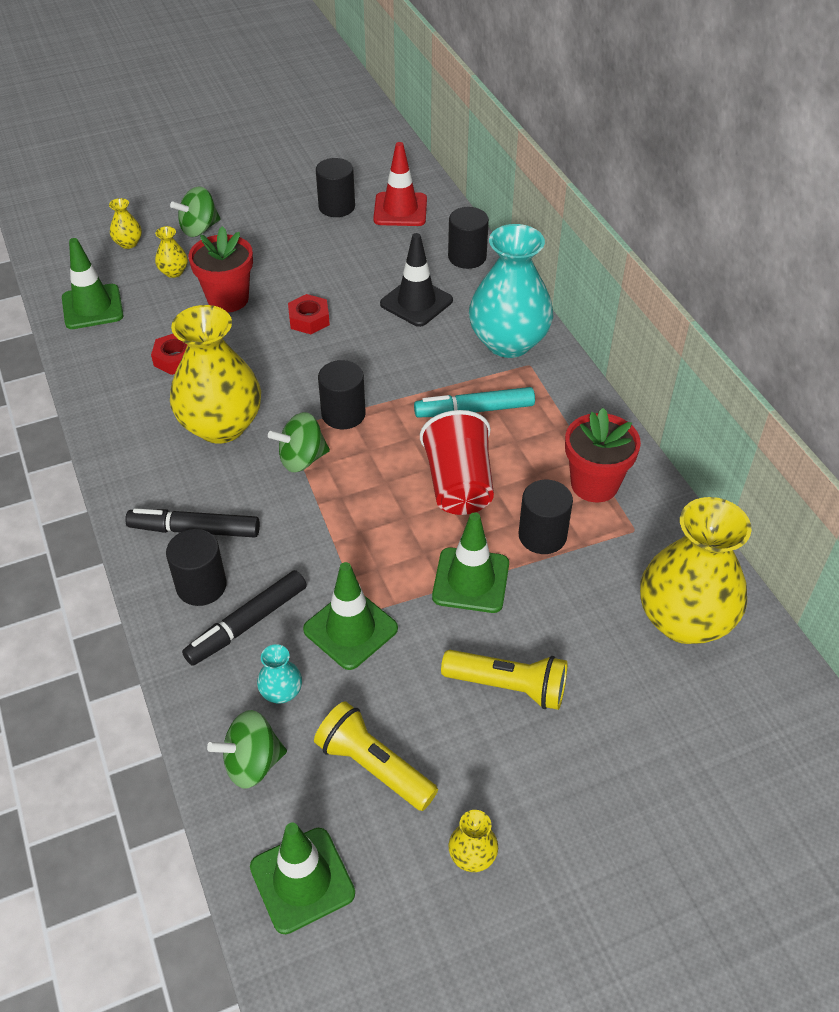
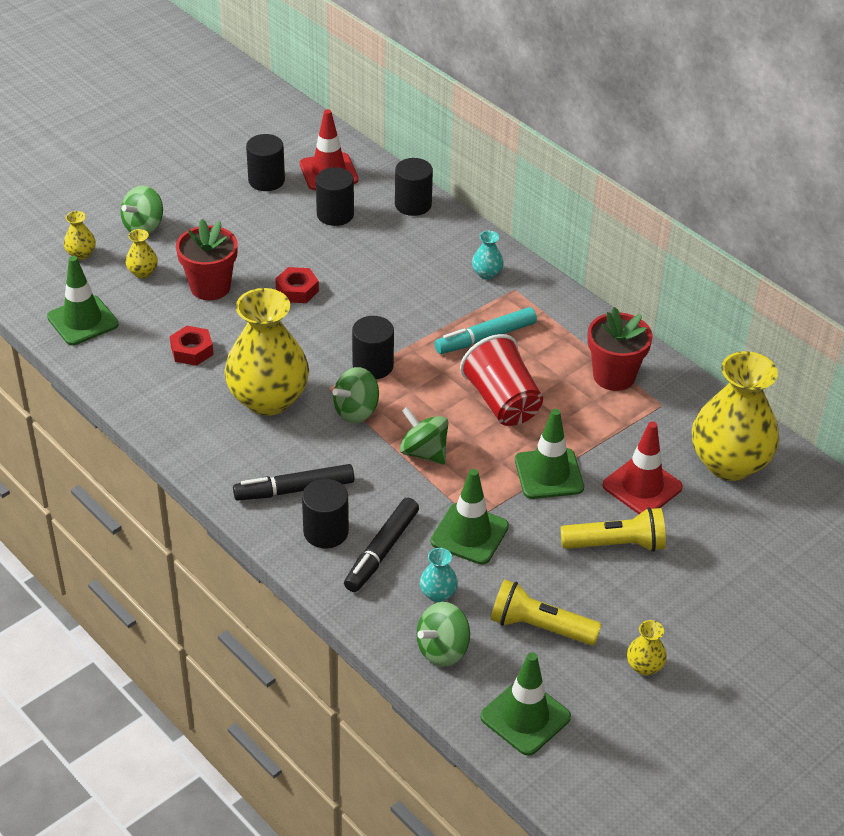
camera: 20 degrees left, 5 degrees down
(348, 521) = (424, 452): none -> green spinning top
(416, 302) = (387, 255): black traffic cone -> none
(508, 342) = (487, 273): turquoise vase -> turquoise vase, size x0.41
(542, 535) = (590, 426): black cylinder -> black cylinder (335, 214)
(569, 622) = (642, 486): none -> red traffic cone

